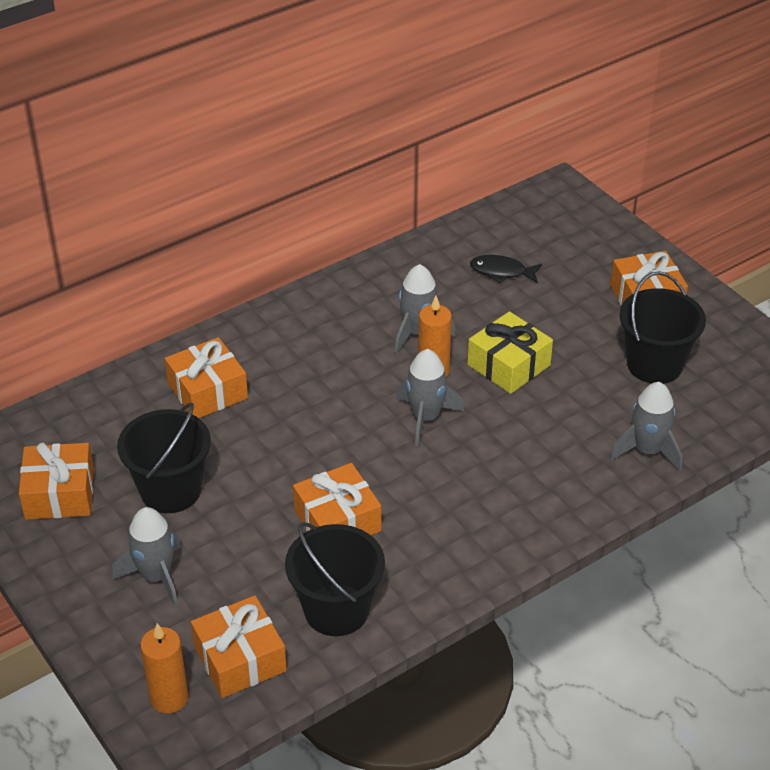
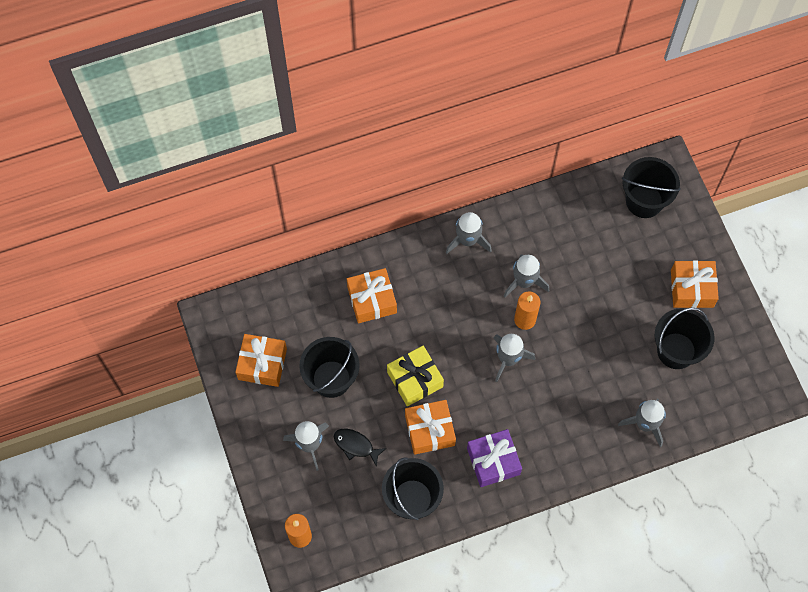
camera: 15 degrees right, 25 degrees up
(240, 659) = (347, 519): orange gift -> none
(325, 305) = (468, 240): none -> grey rocket
(445, 538) = (493, 461): none -> purple gift
(501, 272) = (598, 238): black fish -> black fish (356, 445)
(508, 365) = (577, 326): yellow gift -> yellow gift (415, 379)
(546, 227) = (644, 201): none -> black bucket

